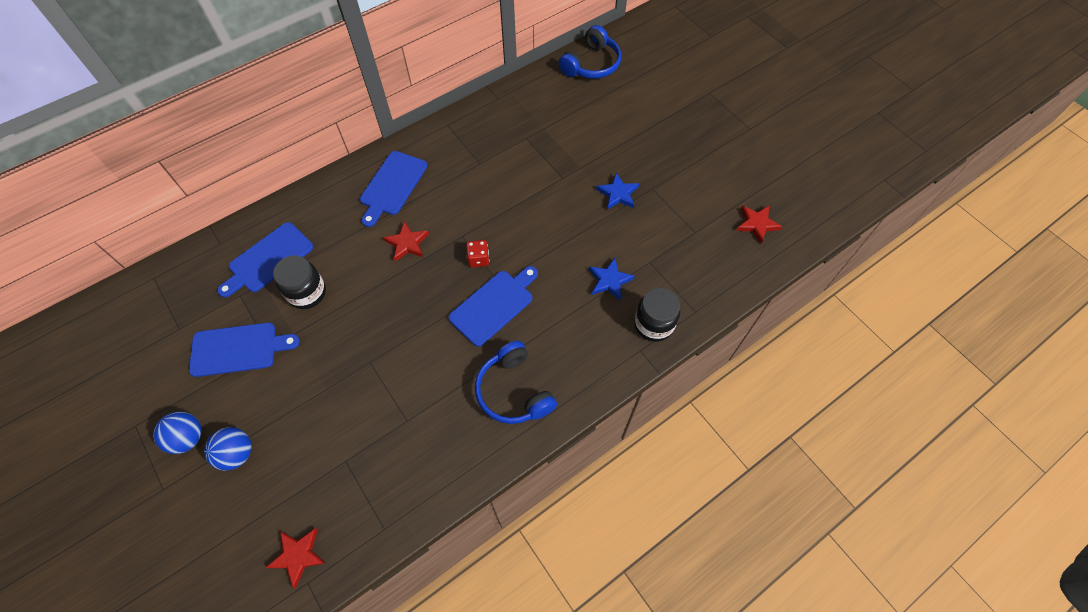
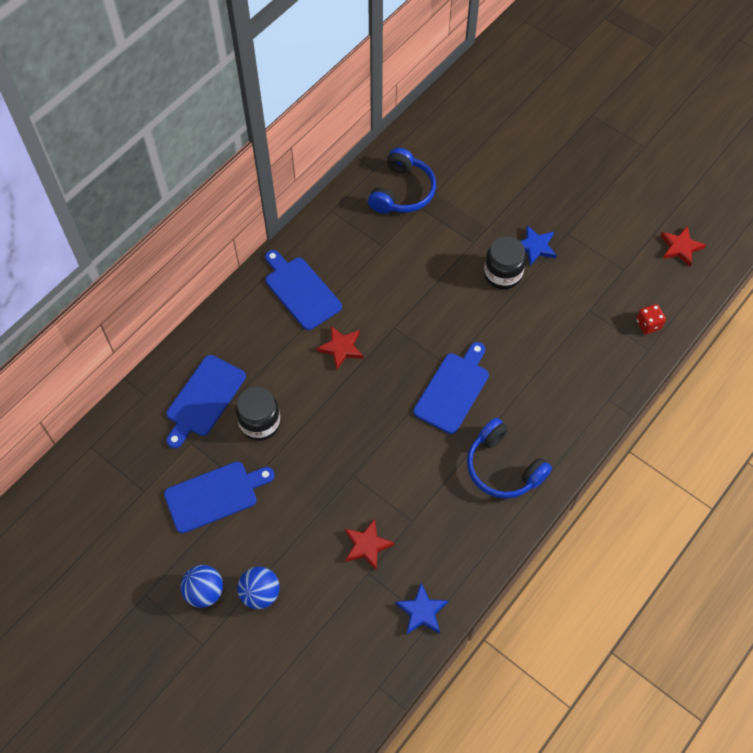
camera: 15 degrees left, 0 degrees up
(298, 556) = (360, 666): red star -> red star (367, 545)
(392, 186) = (300, 291): blue cutting board -> blue cutting board turned 135 degrees clockwise
(478, 259) = (420, 347): red dice -> red dice (648, 324)
(591, 64) = (459, 109): blue headphones -> blue headphones (402, 192)
(609, 280) = (557, 338): blue star -> blue star (421, 611)
(653, 324) = (613, 371): black jar -> black jar (502, 274)

